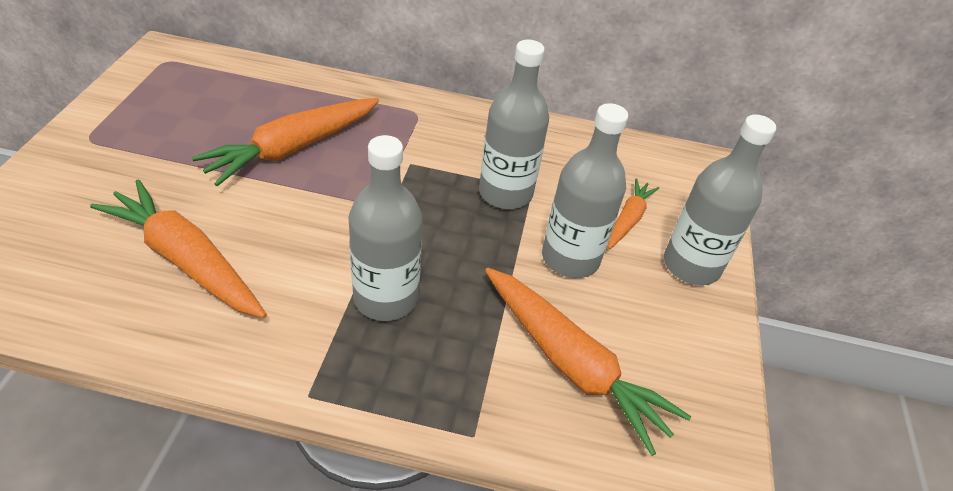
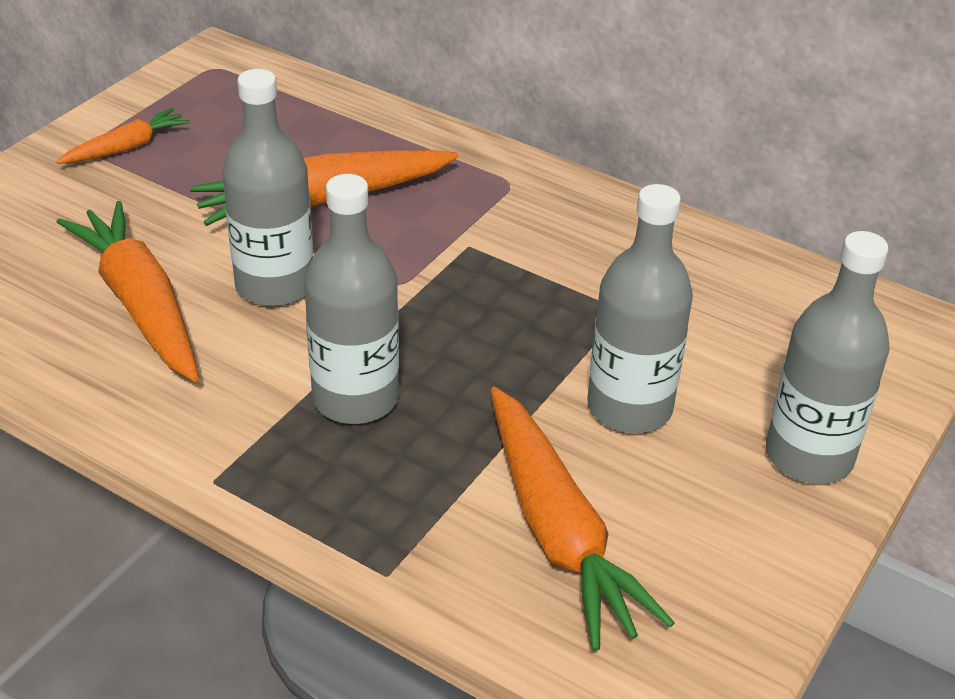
camera: 25 degrees right, 5 degrees down
(505, 193) = (582, 307): grey bottle -> grey bottle (274, 285)
(628, 219) = (747, 377): orange carrot -> orange carrot (127, 147)

